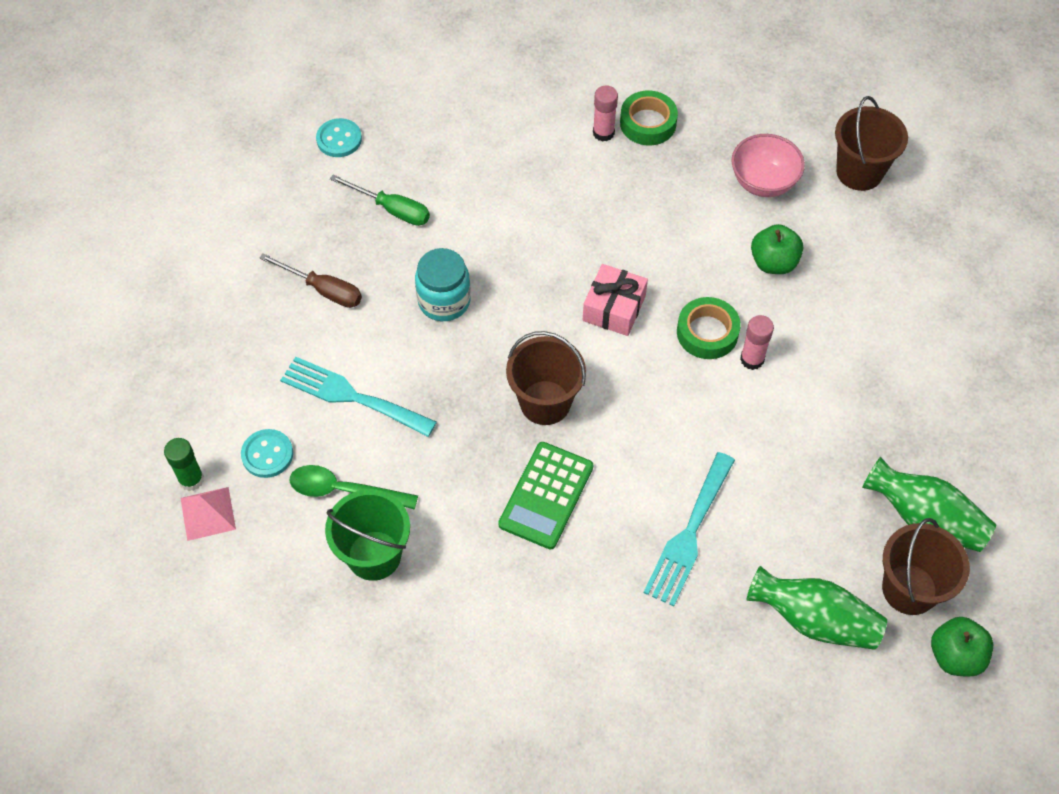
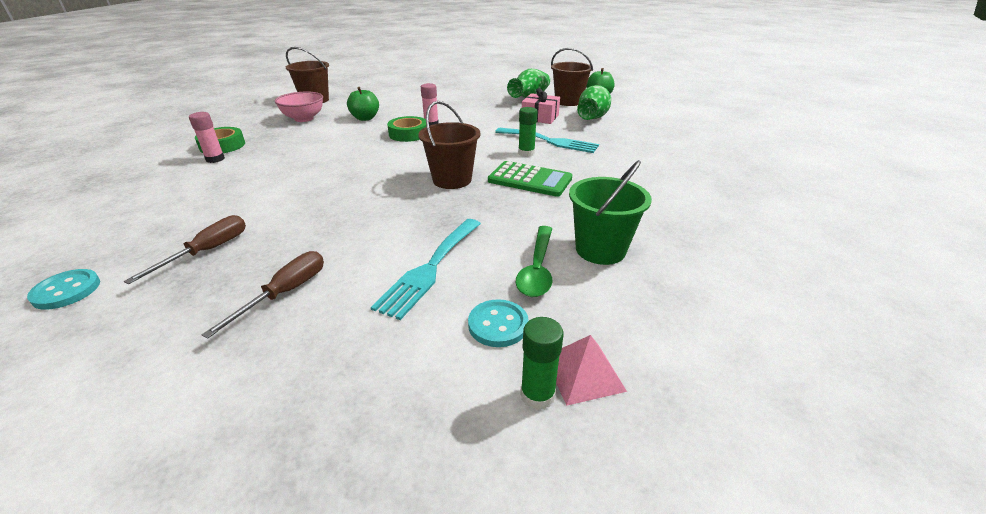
camera: 90 degrees left, 25 degrees down
(392, 209) = (208, 251): green screwdriver -> brown screwdriver
(444, 301) = (338, 221): turquoise jar -> none
(614, 308) = (378, 158): pink gift -> pink gift (540, 117)
(638, 496) = (526, 153): none -> green glue stick

